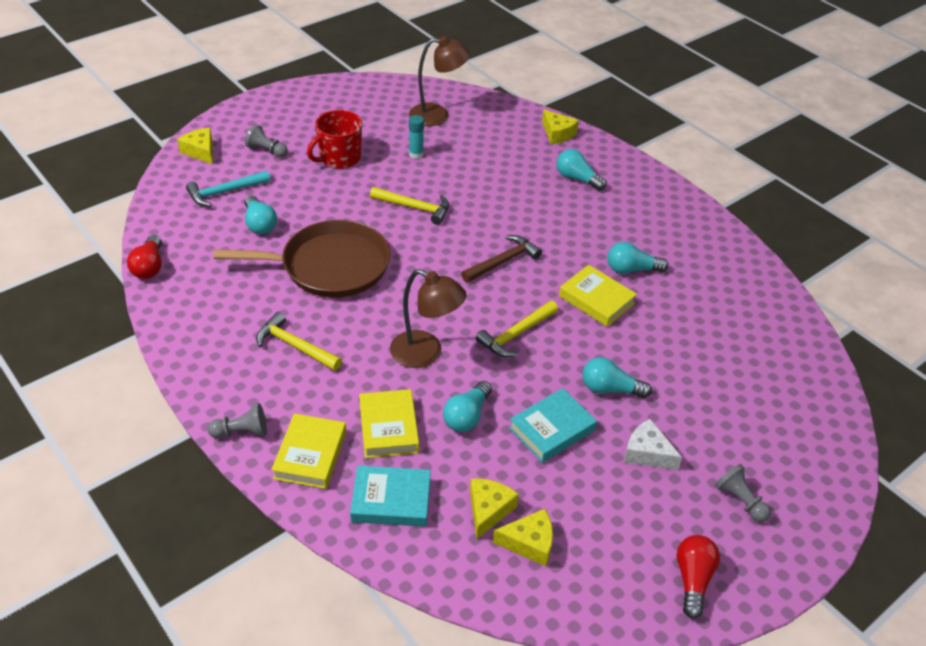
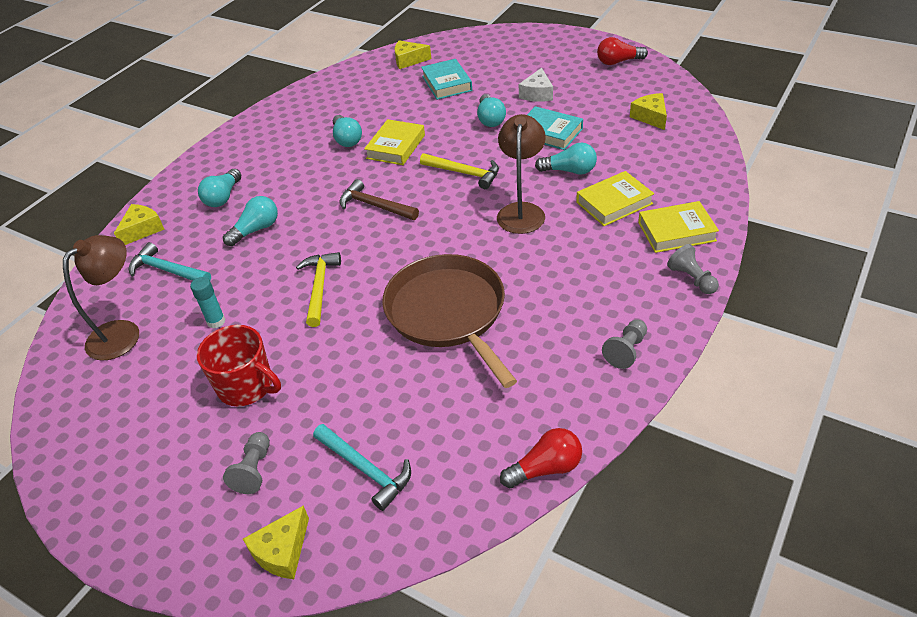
camera: 105 degrees left, 0 degrees up
(259, 224) = (411, 402): turquoise light bulb -> turquoise light bulb (256, 230)
(295, 346) = (572, 290): yellow hammer -> none
(391, 500) = (676, 179): turquoise book -> turquoise book (447, 83)
(437, 115) = (123, 332): brown lamp -> brown lamp turned 60 degrees clockwise
(488, 510) = (642, 138): yellow cheese -> yellow cheese (408, 60)
(494, 140) = (167, 270): none -> turquoise hammer
(740, 500) = (546, 58): grey pawn -> grey pawn (626, 350)

